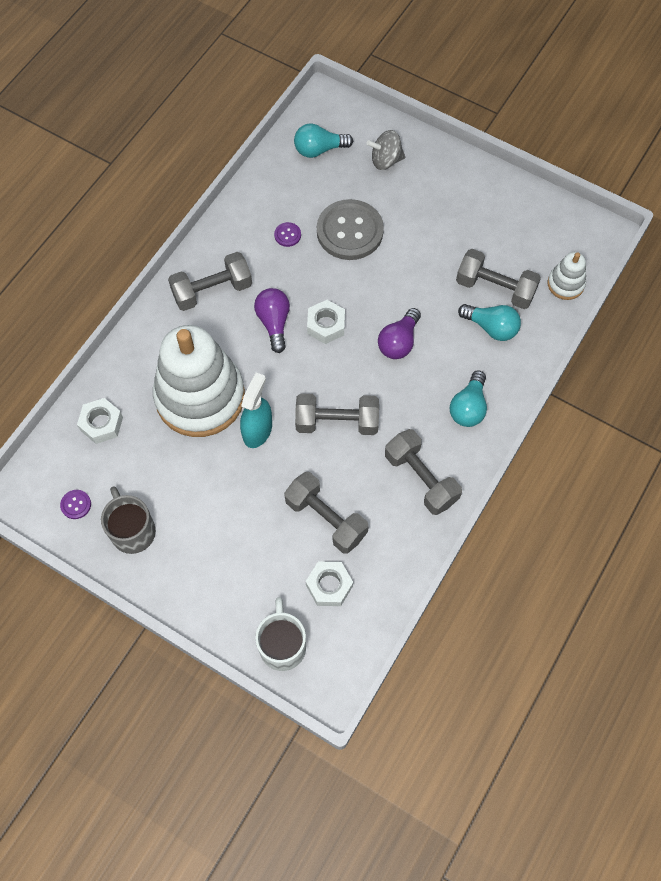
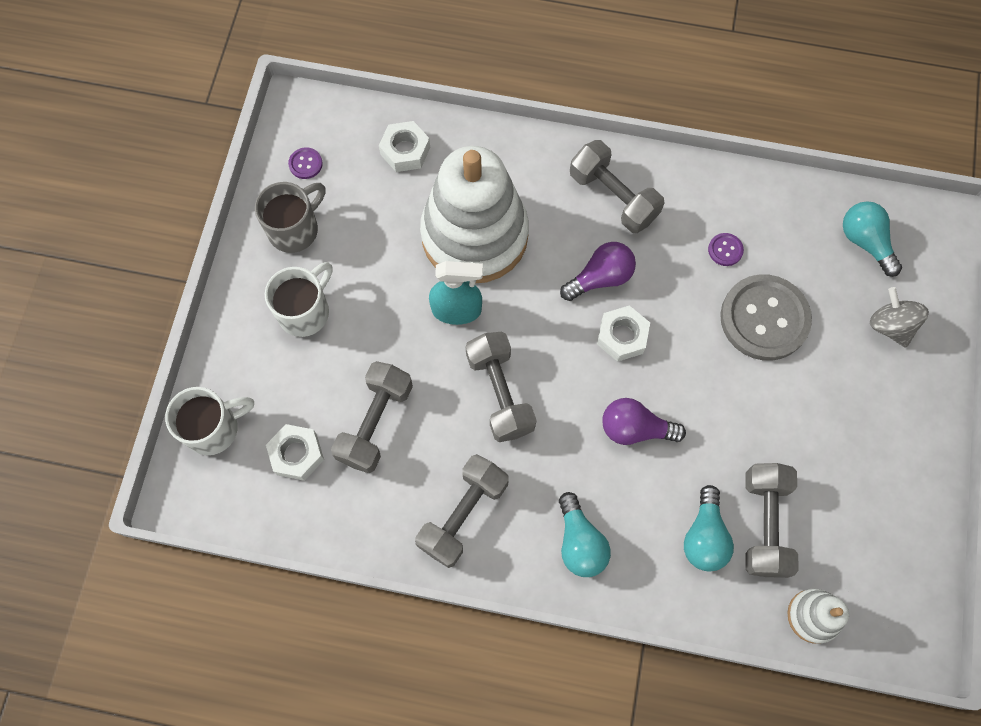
camera: 70 degrees right, 5 degrees up
(210, 544) = (305, 311): none -> white mug
(468, 407) = (579, 542): turquoise light bulb -> turquoise light bulb turned 105 degrees counterclockwise

